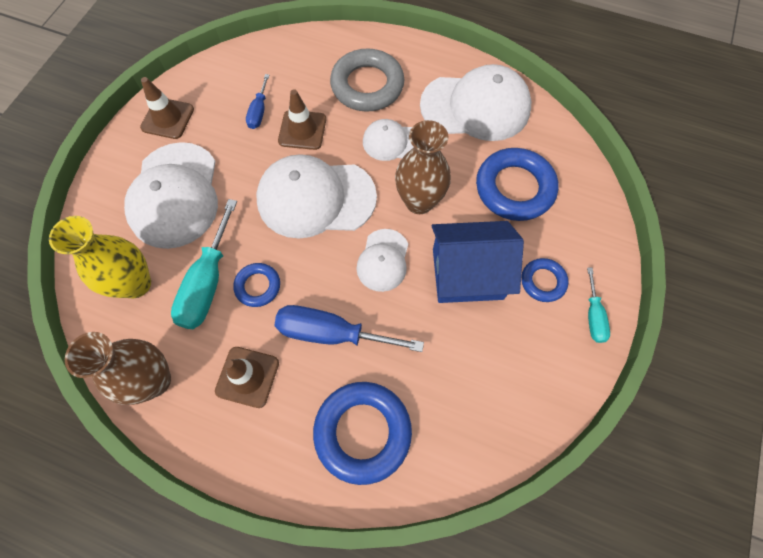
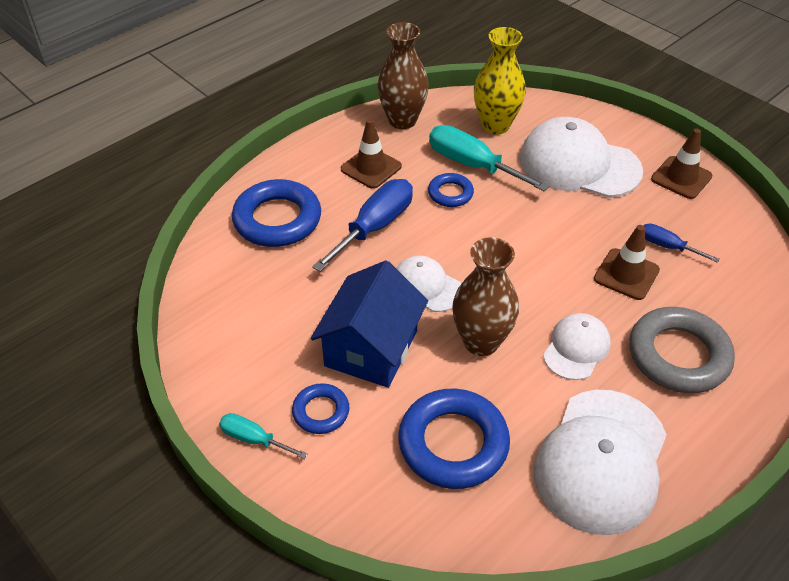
camera: 115 degrees right, 20 degrees down
(316, 198) = (528, 258): white cap -> none

